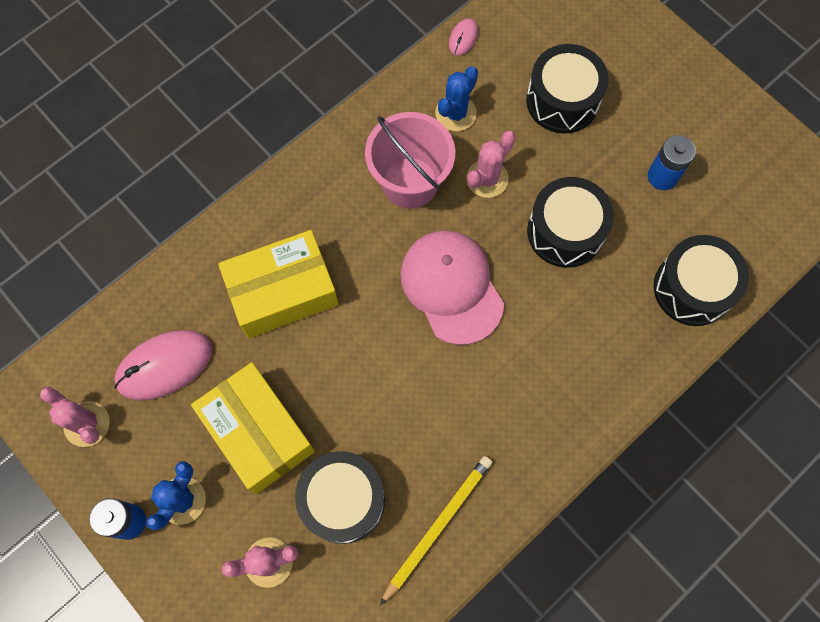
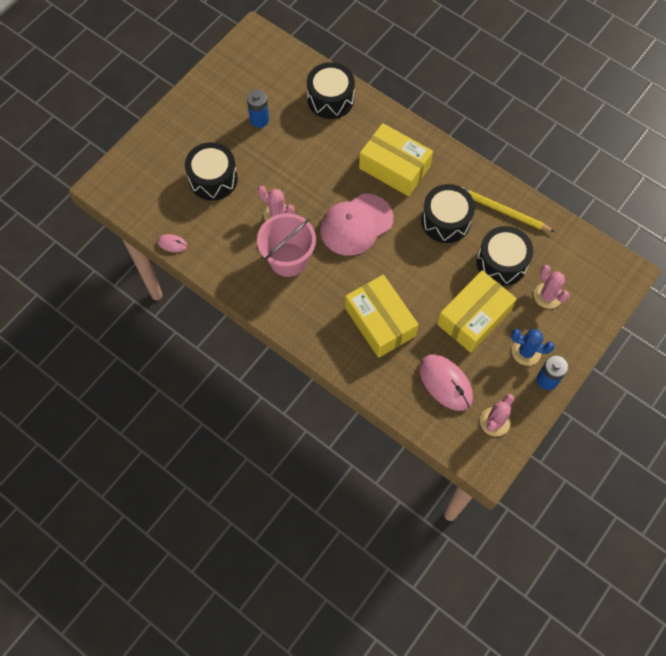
camera: 100 degrees left, 5 degrees down
(455, 113) = (232, 240): blue cactus -> none
(547, 365) = (394, 167): none -> yellow box
(565, 231) = (306, 167): black drum -> black drum (446, 221)

